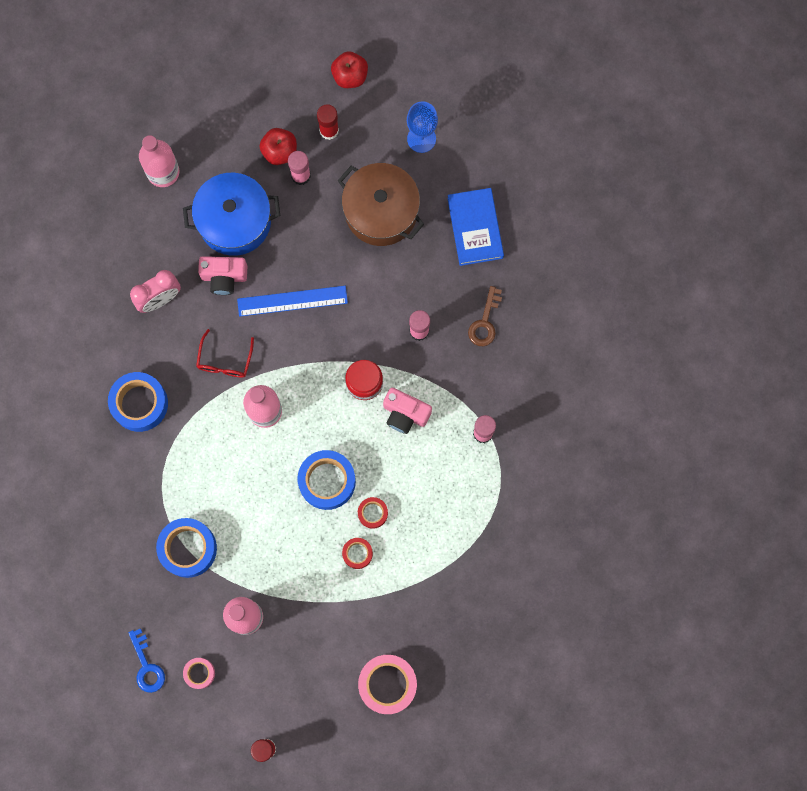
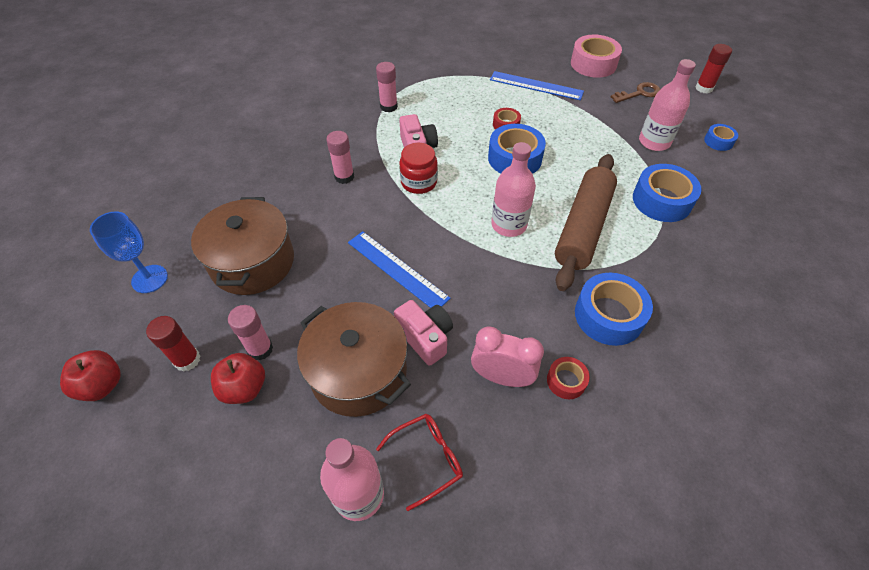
camera: 130 degrees left, 25 degrees down
(147, 666) = (759, 169): blue key -> none
(199, 673) = (718, 141): pink tape -> blue tape
(216, 461) = (583, 227): none -> brown rolling pin
(225, 361) = (500, 280): red glasses -> red glasses (427, 458)
(234, 221) = (358, 372): blue pot -> brown pot
(357, 553) = (540, 117): red tape -> red tape (566, 381)
(402, 593) = (536, 85): none -> blue ruler
(475, 228) = (221, 194): blue book -> none
(485, 322) = (302, 147): brown key -> brown key (639, 93)

